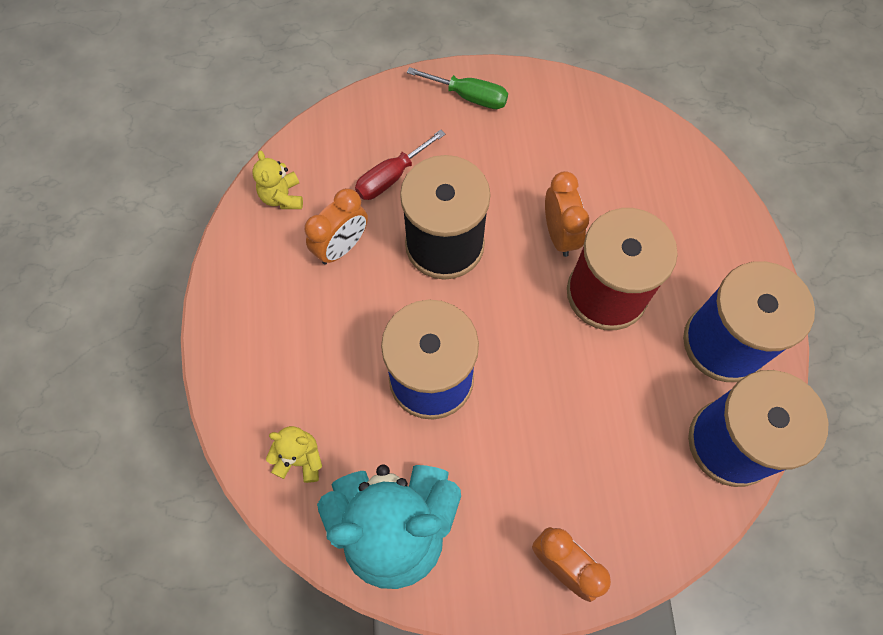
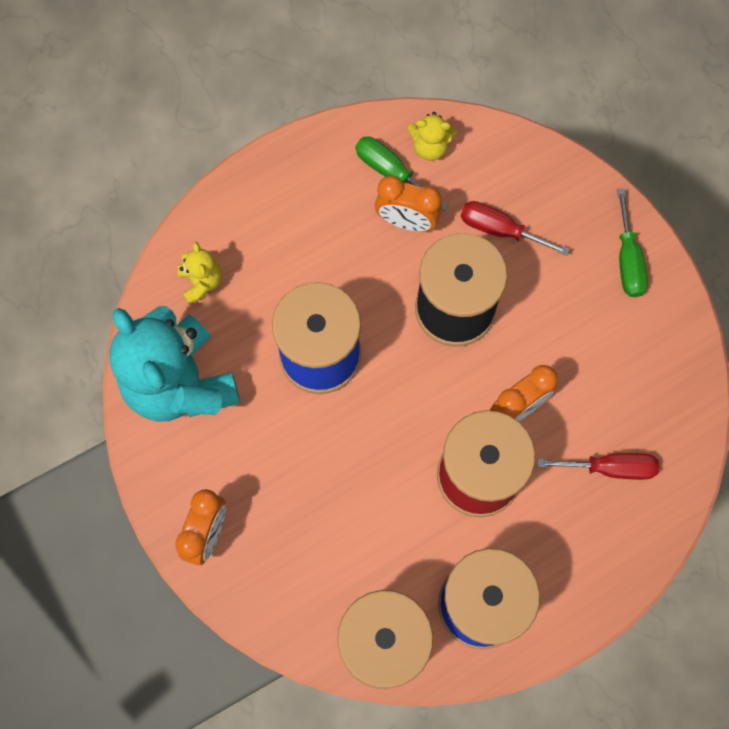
camera: 65 degrees right, 5 degrees up
(282, 197) = (430, 147): yellow teddy bear -> yellow teddy bear turned 135 degrees counterclockwise
(286, 239) = (390, 171): none -> green screwdriver
(642, 189) = (610, 468): none -> red screwdriver

